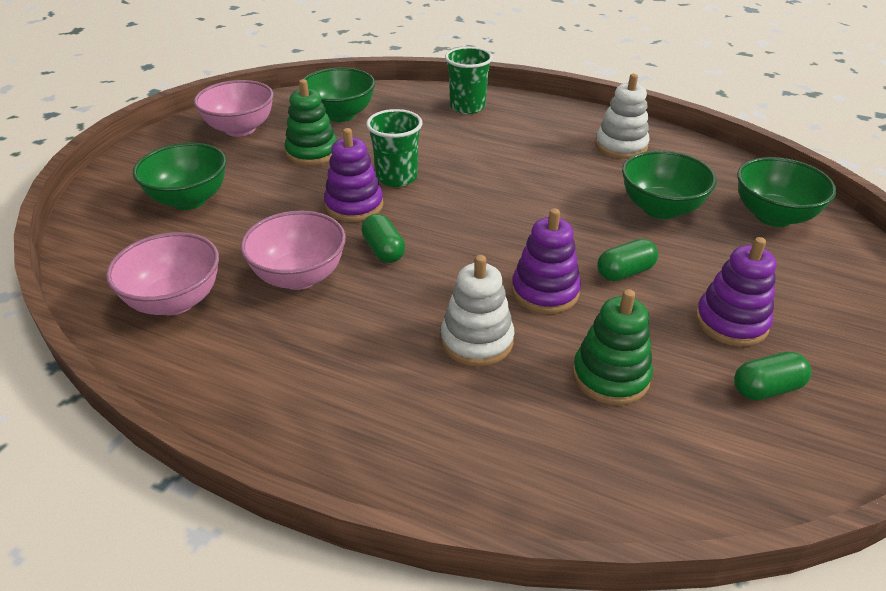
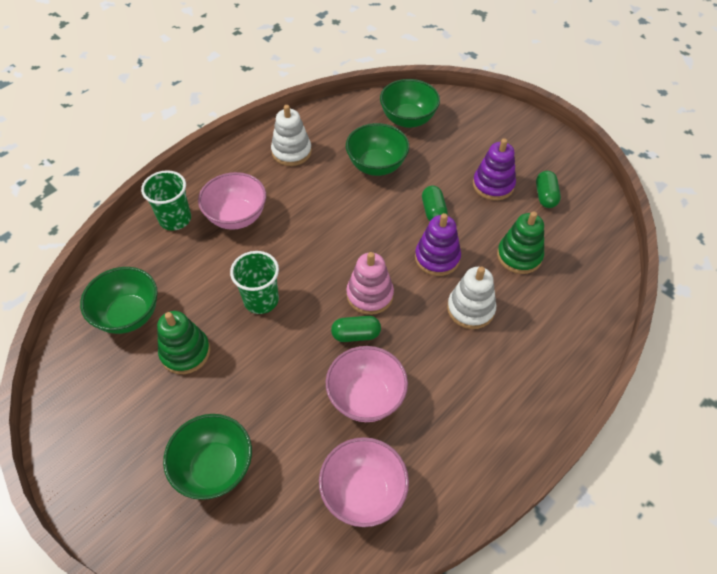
camera: 70 degrees left, 15 degrees up
(240, 129) = (102, 406): pink bowl -> pink bowl (237, 217)
(354, 205) = (287, 340): purple stacking toy -> none
(447, 248) = (370, 295): none -> pink stacking toy

